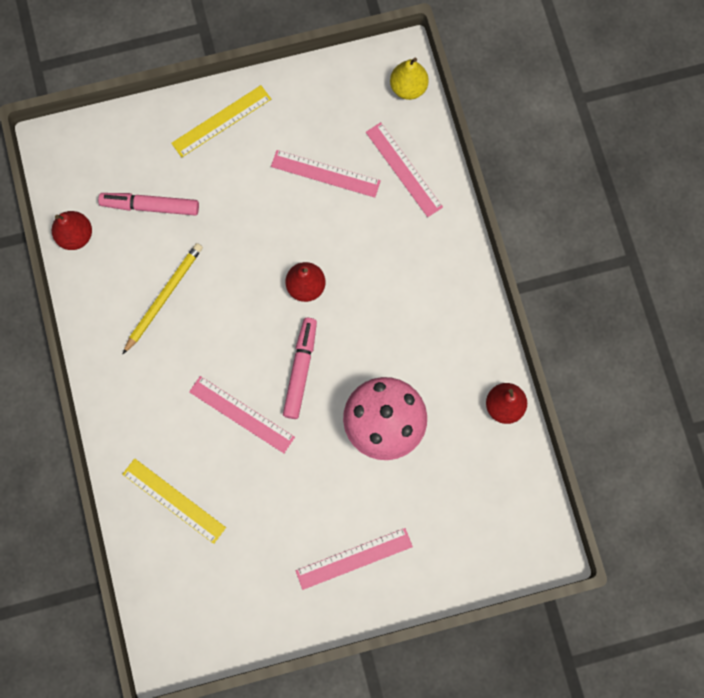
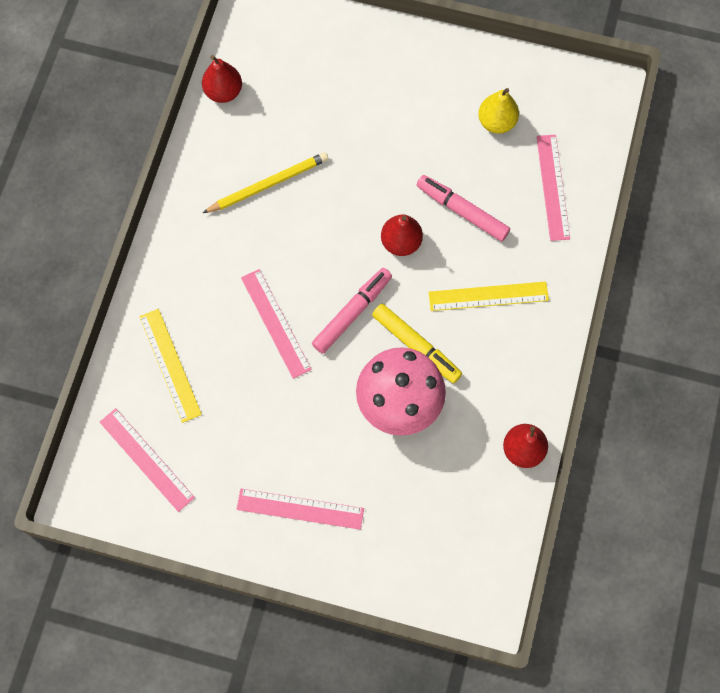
camera: 30 degrees right, 5 degrees down
(150, 206) = (303, 101): pink marker -> pink marker (462, 211)
(221, 121) = (410, 60): yellow ruler -> yellow ruler (488, 296)
(325, 174) = (477, 154): pink ruler -> pink ruler (146, 459)
(369, 368) = (416, 346): none -> yellow marker
(408, 88) = (599, 118): yellow pear -> yellow pear (496, 122)

